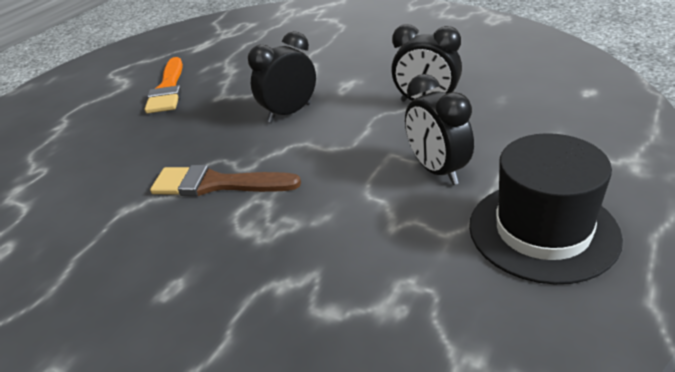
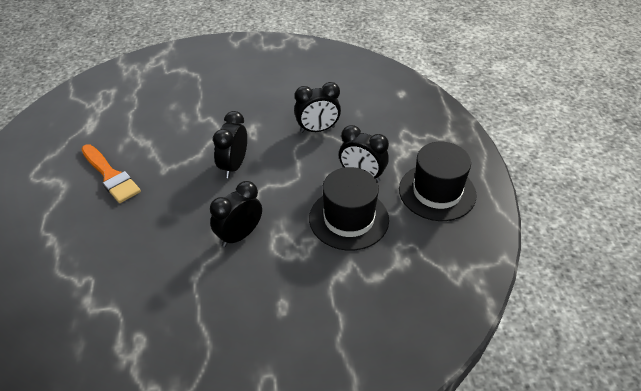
camera: 40 degrees left, 10 degrees up
(217, 184) = (239, 235): brown brush -> black clock
(367, 216) = (349, 219): none -> black hat

